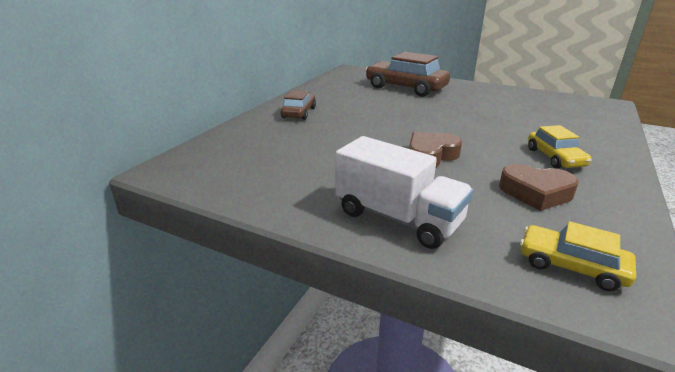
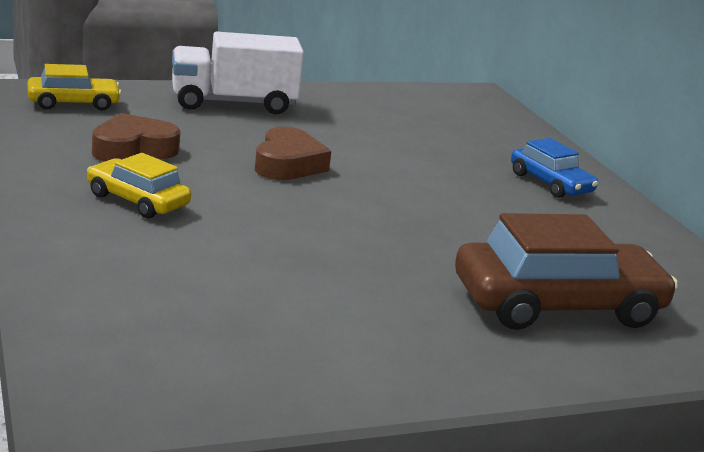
camera: 130 degrees right, 5 degrees down
(299, 113) = (550, 183): brown car -> blue car

